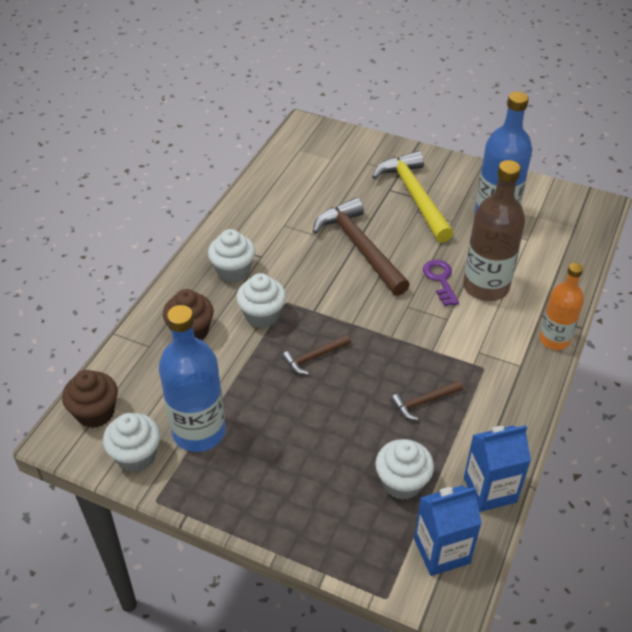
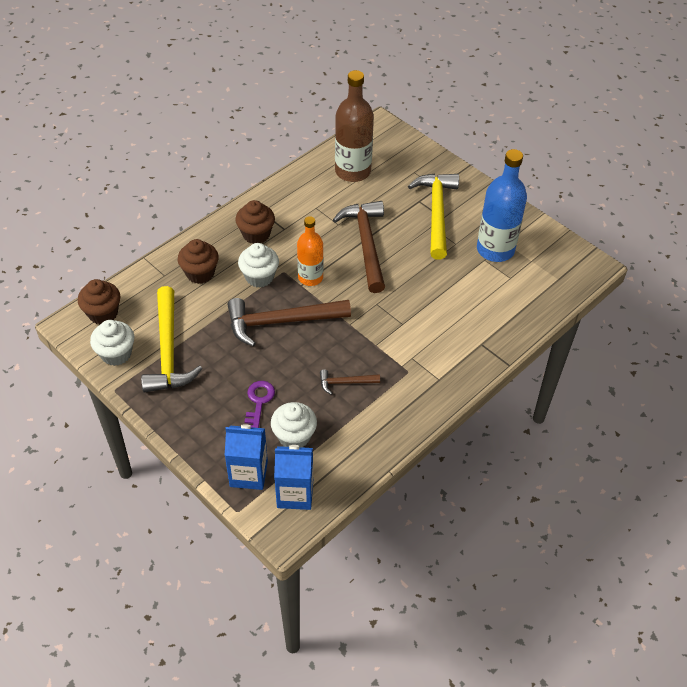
camera: 20 degrees right, 5 degrees up
(199, 431) = (168, 350): blue bottle -> yellow hammer
(233, 271) = (256, 234): white cupcake -> brown cupcake
(314, 357) = (281, 322): brown hammer -> brown hammer, size x2.11
(440, 280) = (416, 290): purple key -> purple key (258, 402)
(486, 286) = (450, 307): brown bottle -> brown bottle (353, 171)
(490, 490) = (356, 464): blue carton -> blue carton (248, 474)
(554, 339) = (479, 367): orange bottle -> orange bottle (310, 277)

